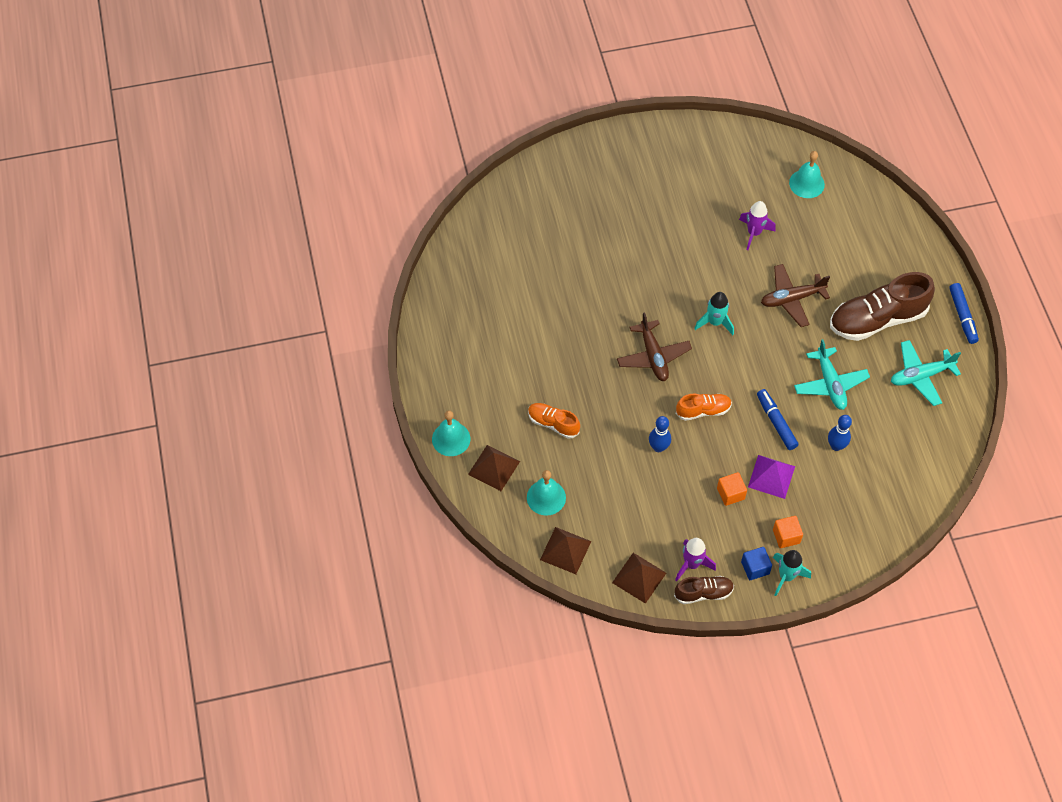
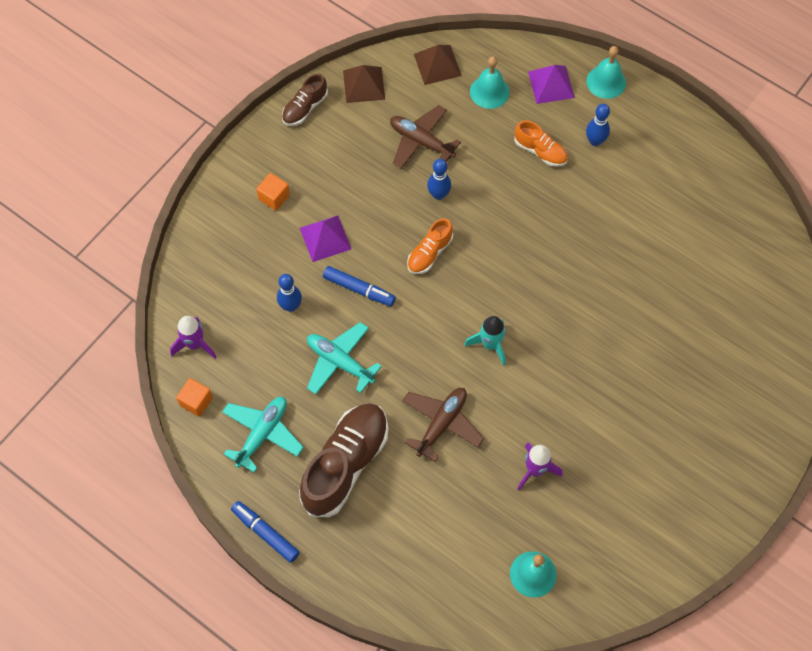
camera: 140 degrees right, 5 degrees up
(494, 467) = (551, 84): brown pyramid -> purple pyramid
(506, 401) = (595, 141): none -> blue bowling pin
(553, 424) = (540, 151): orange shoe -> orange shoe turned 45 degrees clockwise
(653, 356) = (514, 270): brown plane -> brown plane (421, 141)
(692, 564) = (332, 123): purple rocket -> purple rocket (195, 344)
(730, 493) = (347, 199): orange cube -> orange cube (196, 401)
(755, 568) = (280, 155): blue cube -> none
(786, 576) = (249, 166): turquoise rocket -> none

